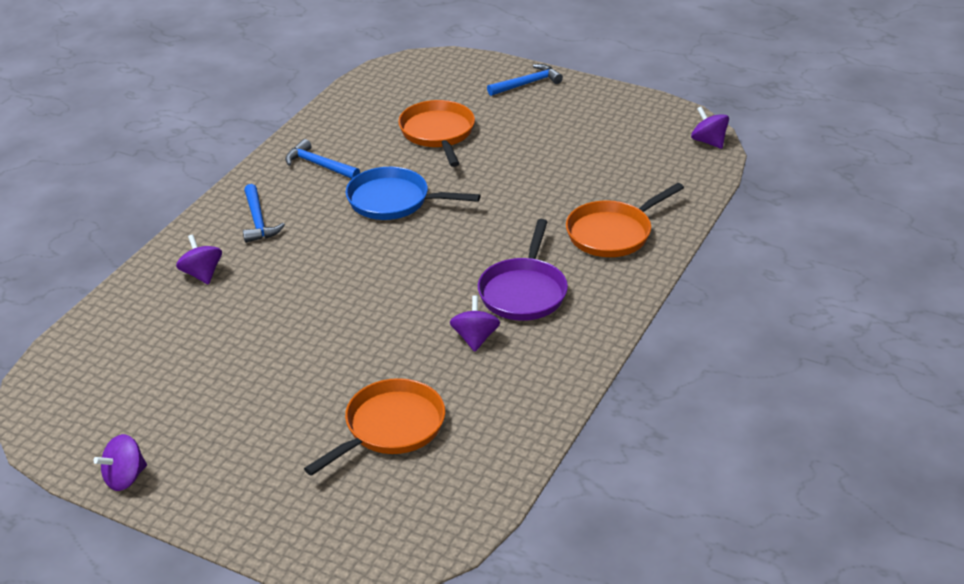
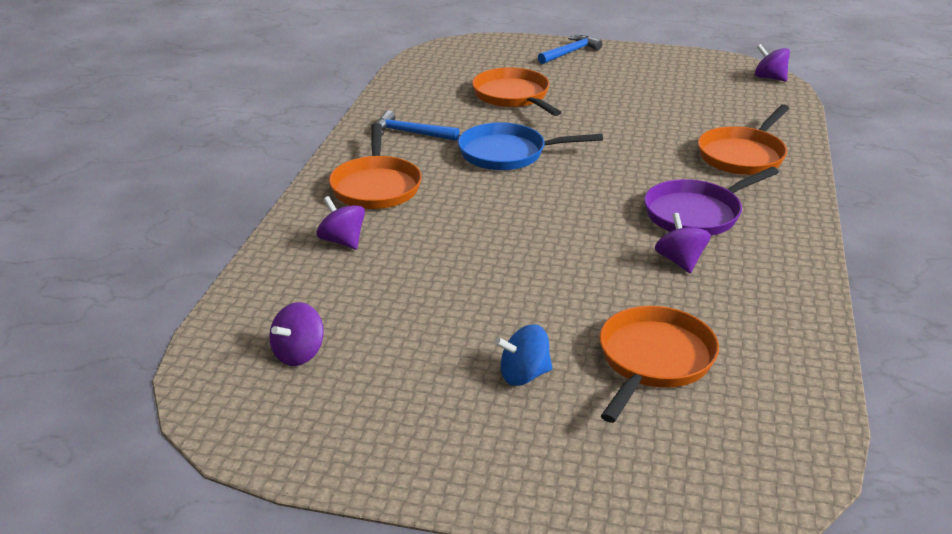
camera: 15 degrees left, 5 degrees down
(125, 478) = (370, 468): purple spinning top -> purple spinning top (299, 354)
(258, 221) = (376, 186): blue hammer -> orange pan
(279, 423) = (524, 375): none -> blue spinning top
(524, 291) = (697, 213): purple pan -> purple pan turned 60 degrees clockwise

